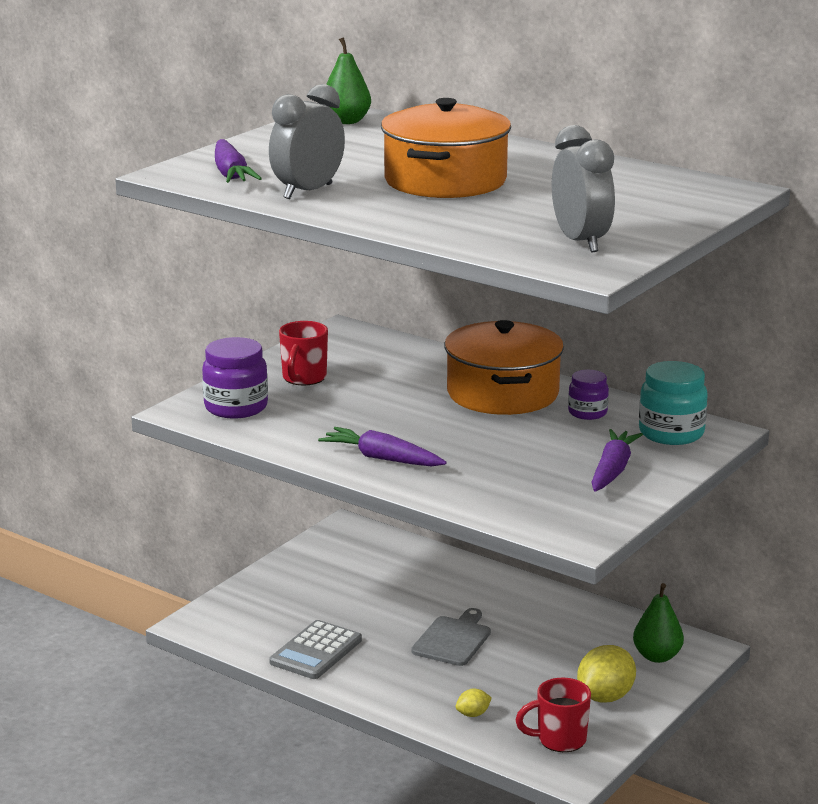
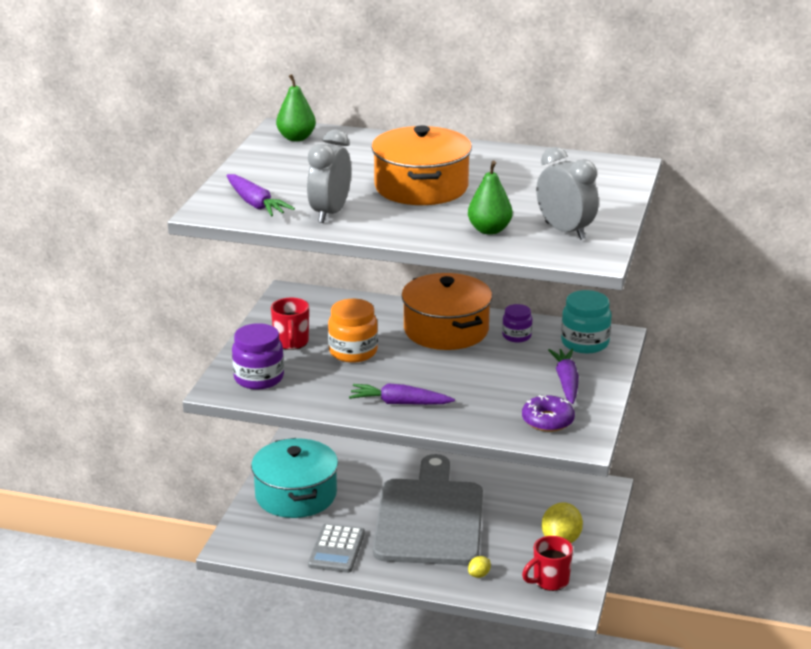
camera: 20 degrees left, 5 degrees up
(307, 584) = (296, 495): none -> turquoise pot
(369, 398) = (353, 352): none -> orange jar
(453, 639) = (430, 518): grey cutting board -> grey cutting board, size x2.29
(554, 507) = (547, 420): none -> purple donut
(657, 656) = (577, 500): green pear -> green pear (489, 230)

